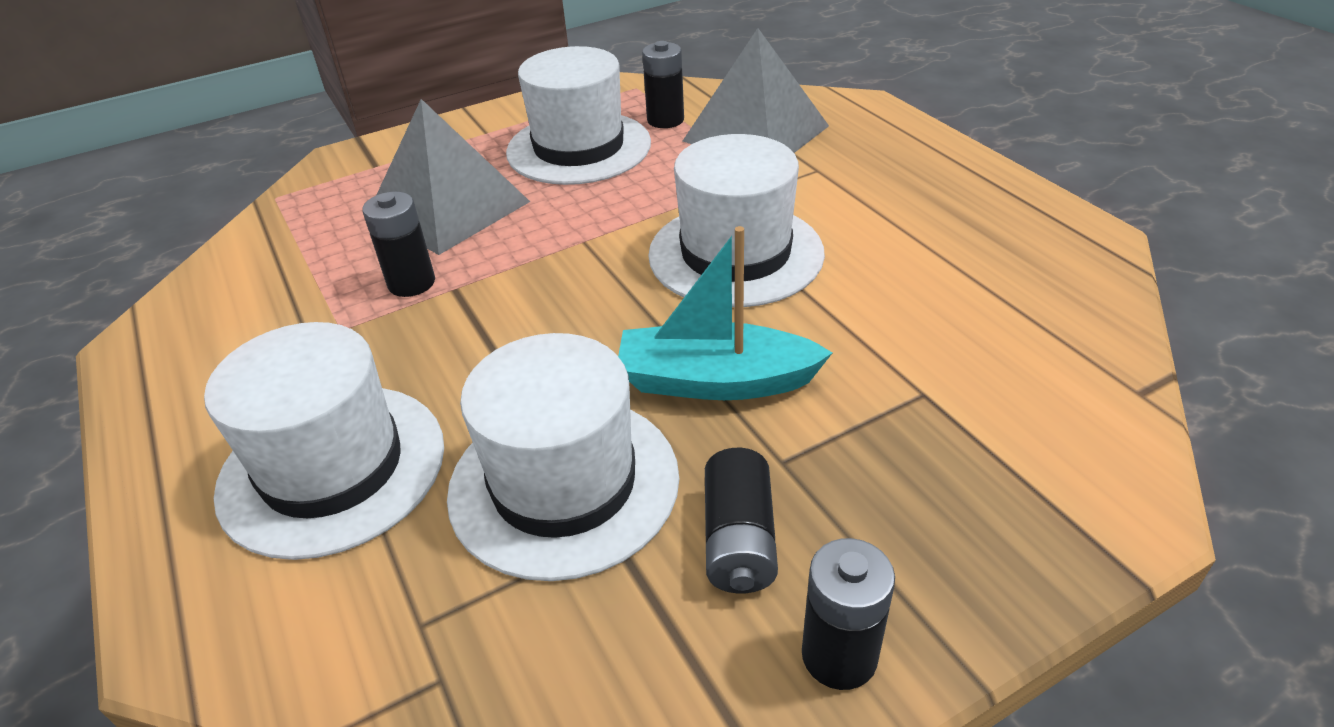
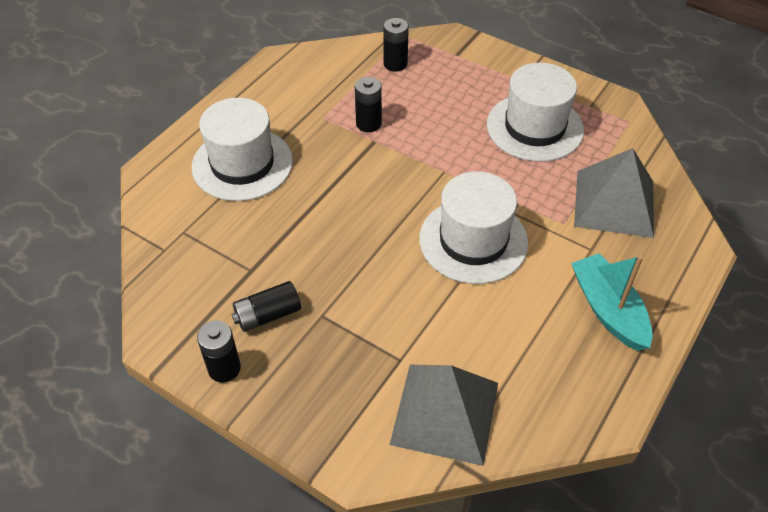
camera: 60 degrees right, 10 degrees up
(448, 208) = (437, 104): grey pyramid -> grey pyramid (445, 412)
(564, 483) = (270, 242): white hat -> none
(665, 120) = (597, 153): black battery -> black battery (395, 64)
(715, 381) = (363, 270): turquoise boat -> turquoise boat (608, 310)

